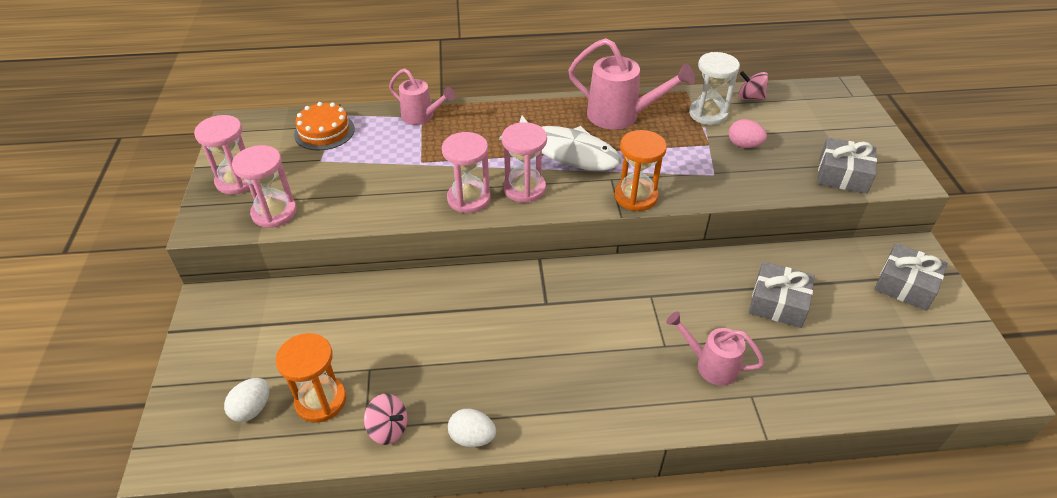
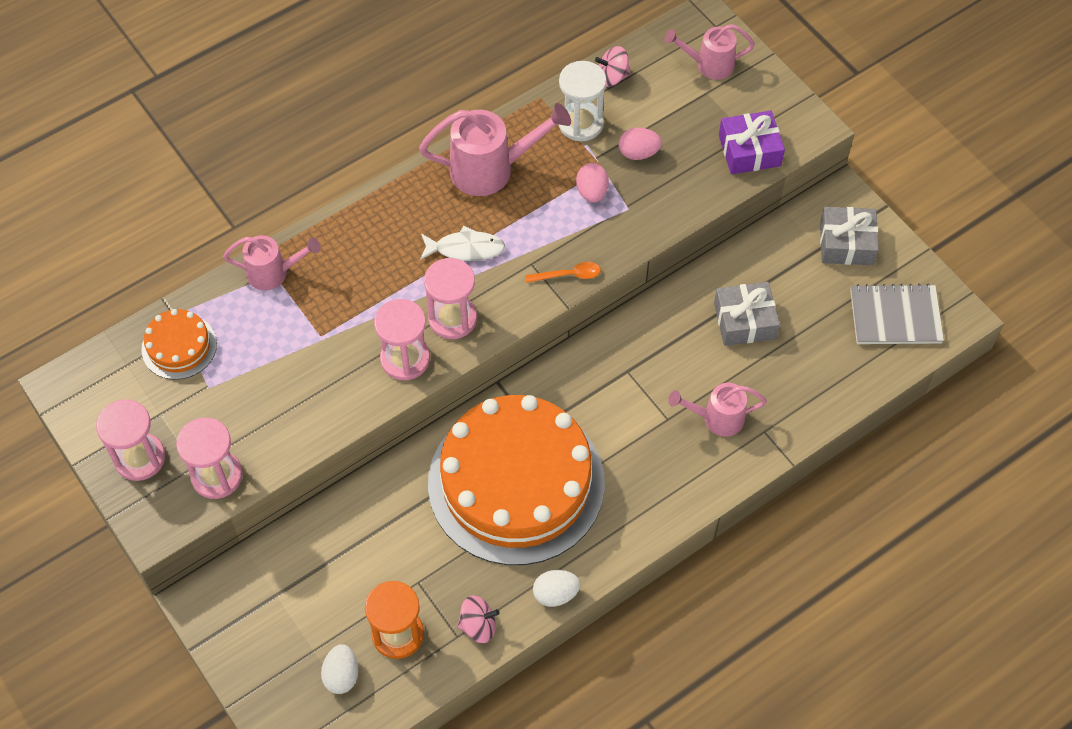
camera: 30 degrees left, 15 degrees up
(502, 334) = (516, 483): none -> orange cake
(567, 152) = (465, 249): white fish -> white fish, size x0.58
(636, 196) = (568, 275): orange hourglass -> orange spoon
(690, 154) = (592, 192): none -> pink egg
(835, 115) = (709, 65): none -> pink watering can
(842, 175) = (749, 150): grey gift -> purple gift
(932, 359) = (895, 316): none -> grey notebook

